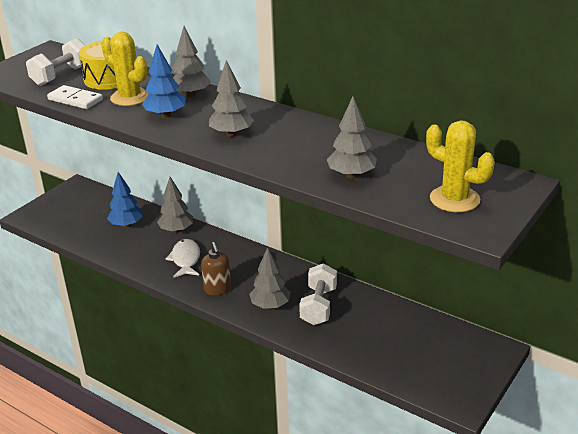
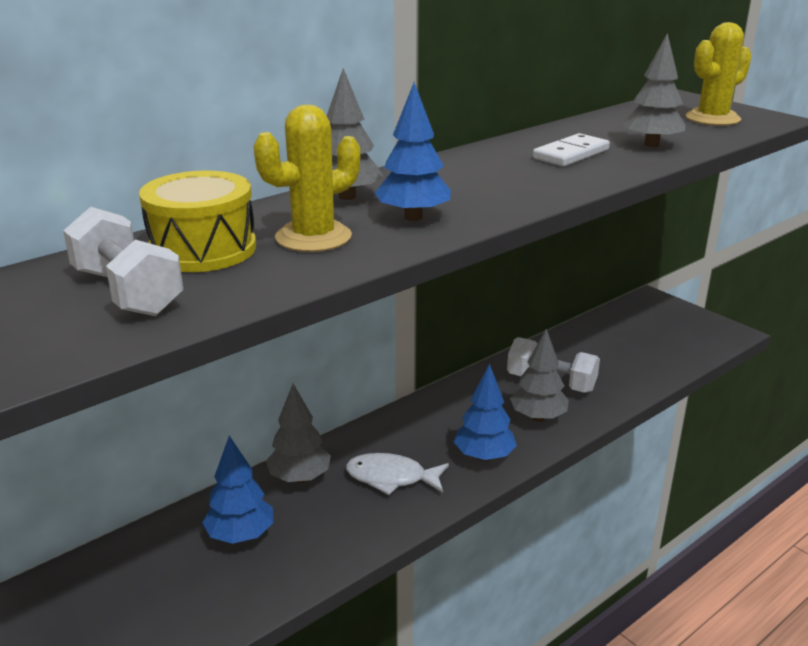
camera: 75 degrees left, 5 degrees down
(75, 100) = (274, 282): white domino -> white domino (571, 154)
(217, 289) = (484, 456): brown soap dispenser -> blue tree
(232, 134) = (509, 184): grey tree -> none

